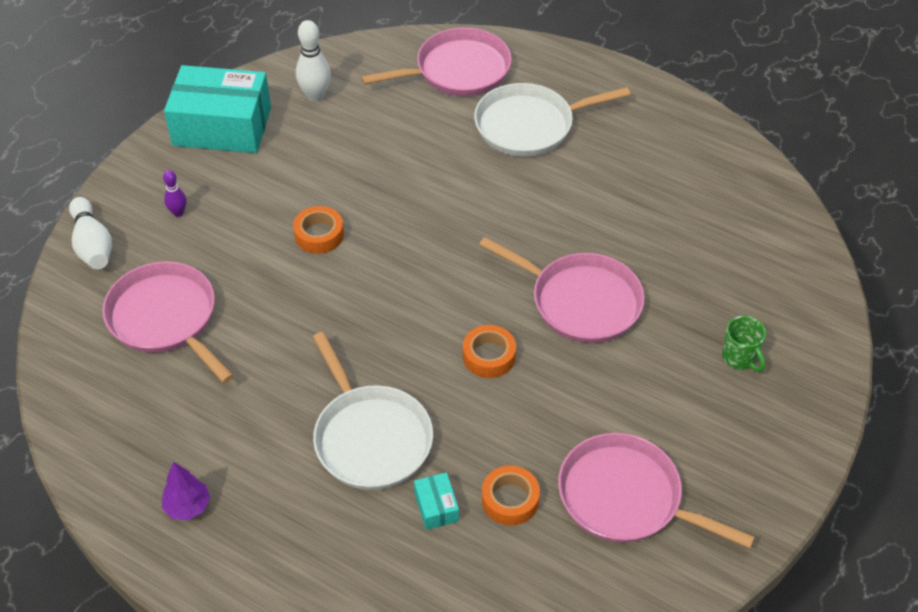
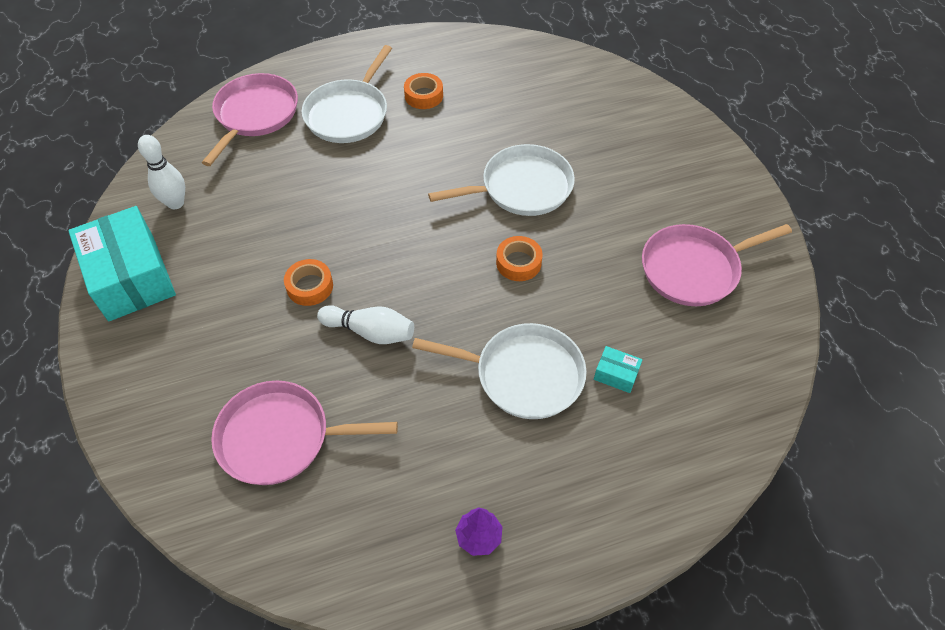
camera: 50 degrees left, 5 degrees up
(92, 245) = (144, 443): white bowling pin -> white bowling pin (370, 332)
(178, 213) = (183, 361): purple bowling pin -> none
(222, 126) = (131, 277): turquoise box -> turquoise box turned 75 degrees counterclockwise
(510, 500) = (645, 329): orange tape -> orange tape (424, 96)
(581, 301) = (522, 187): pink pan -> white pan
(740, 358) = (638, 146): green mug -> none

